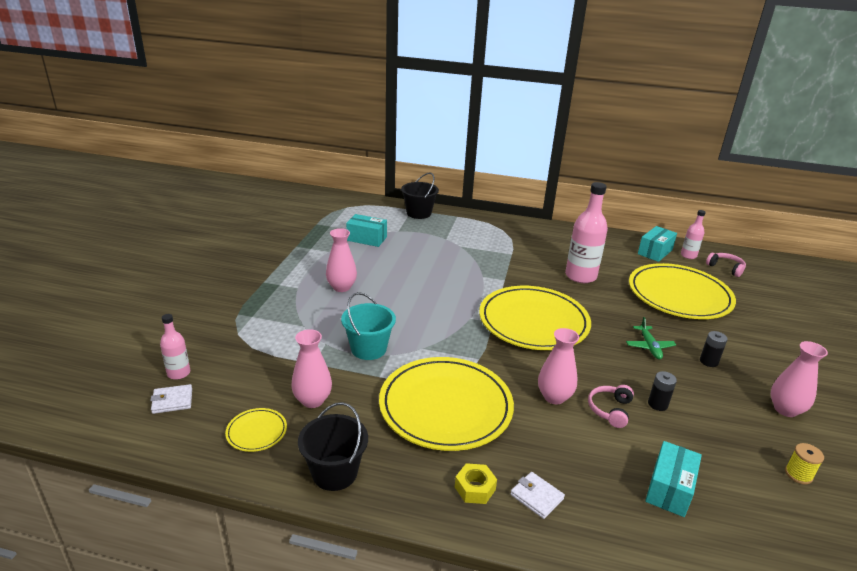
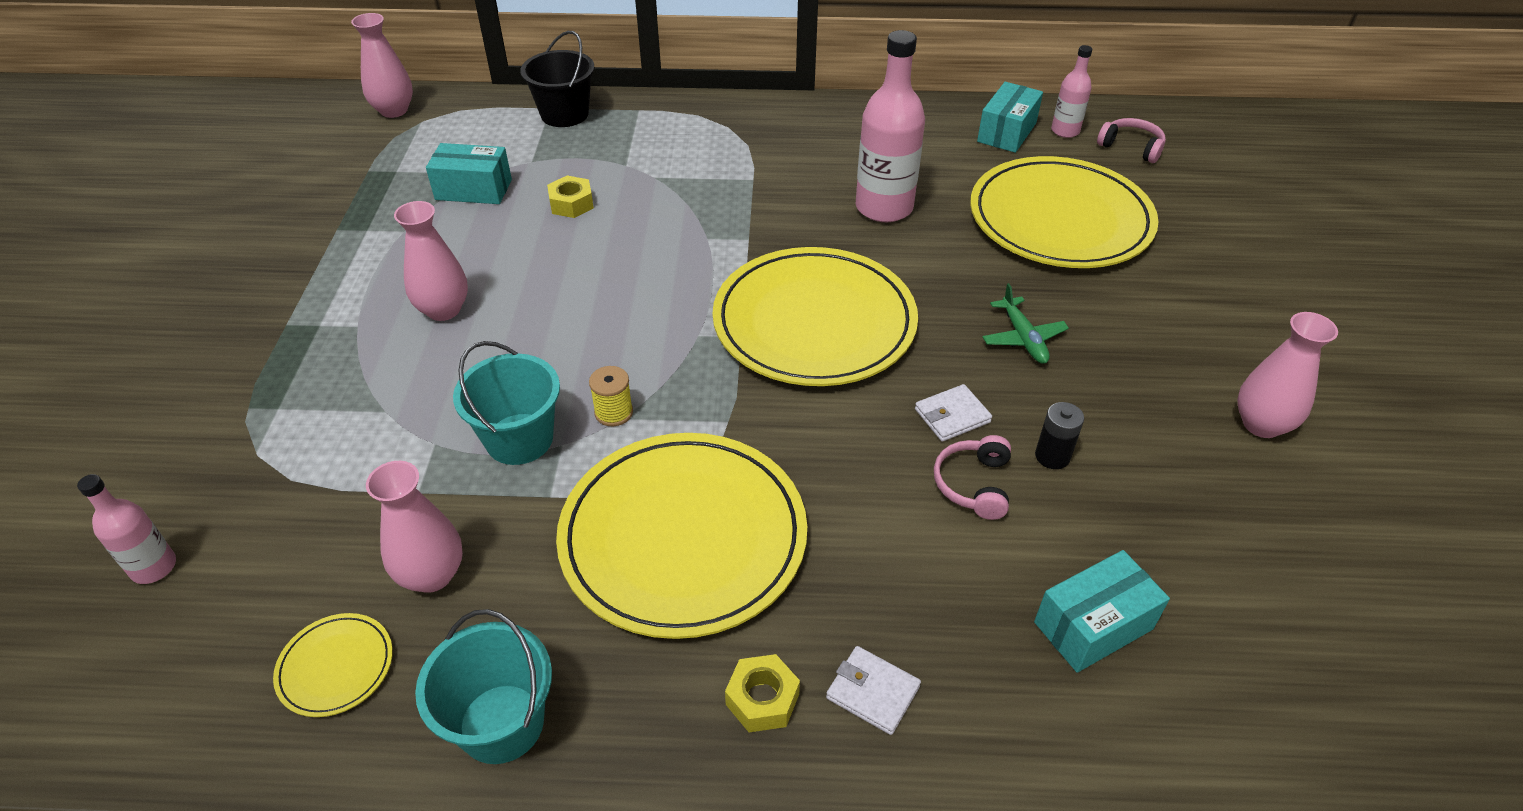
camera: 10 degrees left, 15 degrees up
(172, 401) = (153, 633): white wallet -> white wallet (952, 416)
(334, 473) = (501, 723): black bucket -> turquoise bucket
(415, 251) = (571, 204): none -> yellow nut
(554, 397) = (873, 477): pink vase -> pink vase (394, 110)
(669, 489) = (1093, 625): turquoise box -> turquoise box turned 45 degrees clockwise
(708, 361) = (1126, 350): black battery -> none
(798, 474) = (1296, 550): yellow spool -> yellow spool (614, 412)

